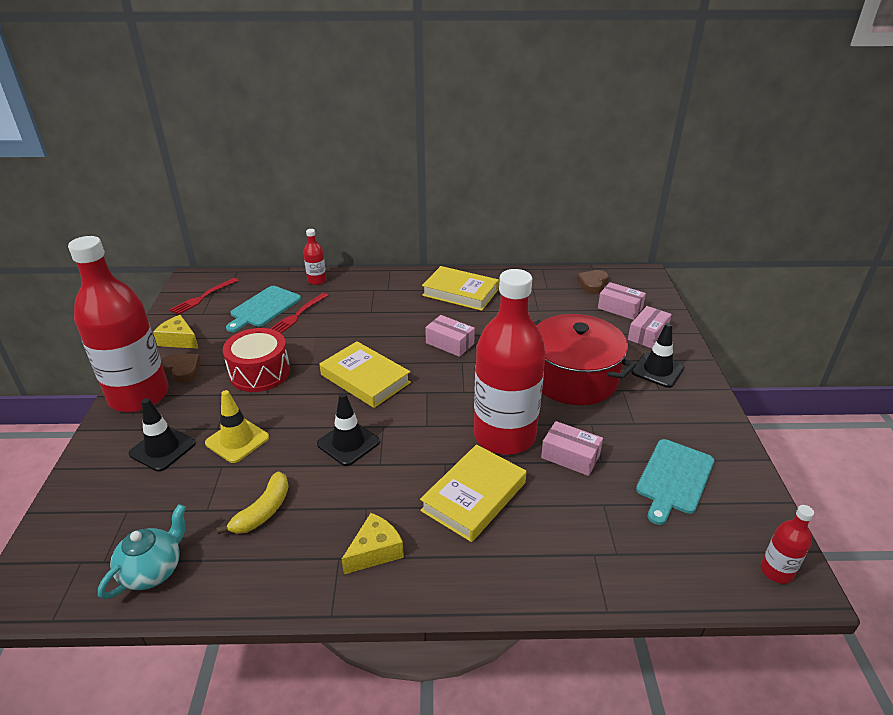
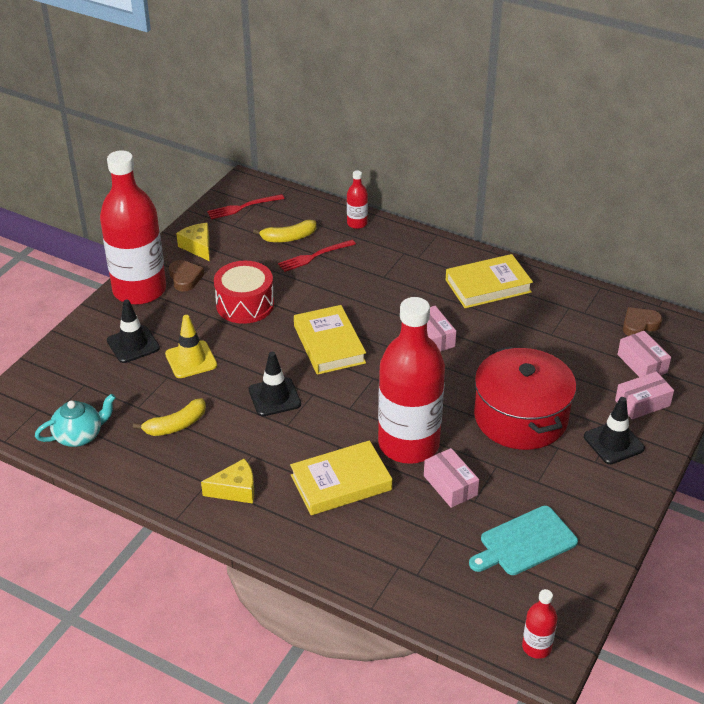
camera: 30 degrees right, 5 degrees up
(263, 308) = (288, 238): turquoise cutting board -> yellow banana
(460, 292) = (488, 286): yellow book -> yellow book turned 75 degrees counterclockwise

